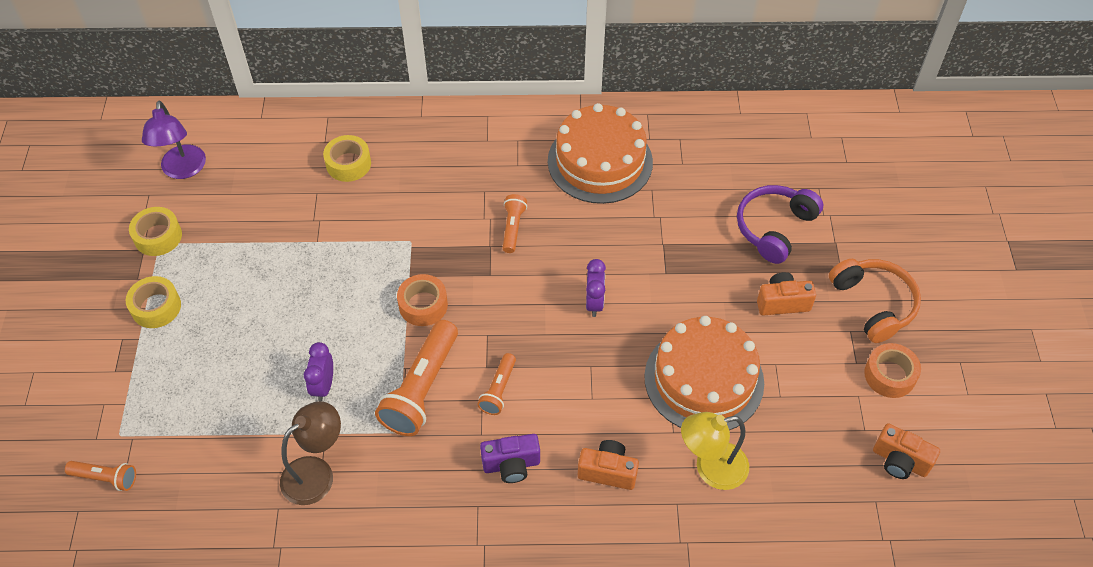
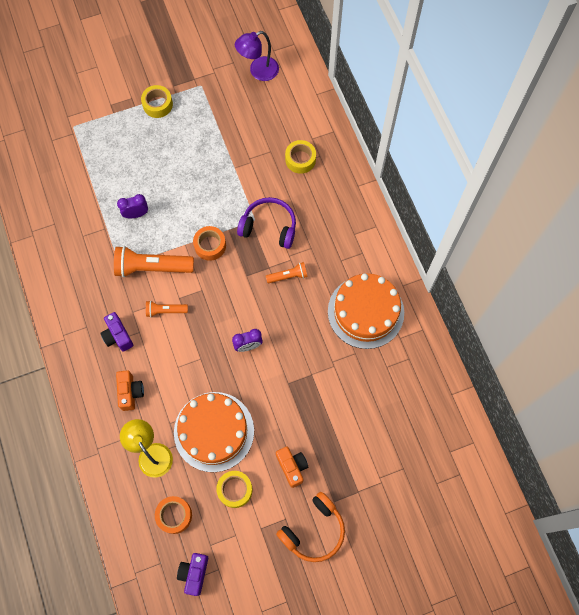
camera: 70 degrees right, 15 degrees up
(106, 478) = (46, 133): orange flashlight -> none
(158, 236) = (205, 82): yellow tape -> yellow tape (235, 490)
(316, 473) = (81, 234): brown lamp -> none
(774, 228) = (354, 446): purple headphones -> purple headphones (269, 227)
(889, 375) = (258, 553): orange tape -> orange tape (174, 515)
(900, 461) = (194, 573): orange camera -> purple camera

